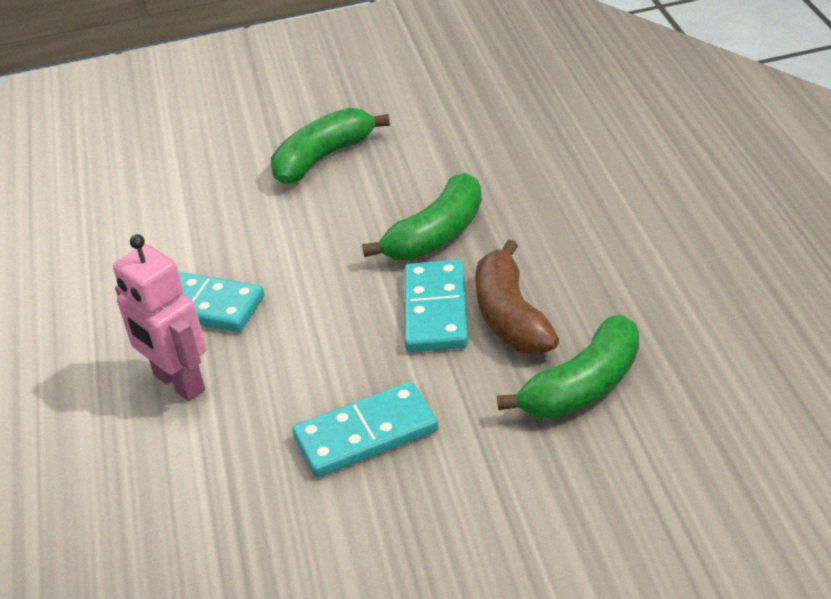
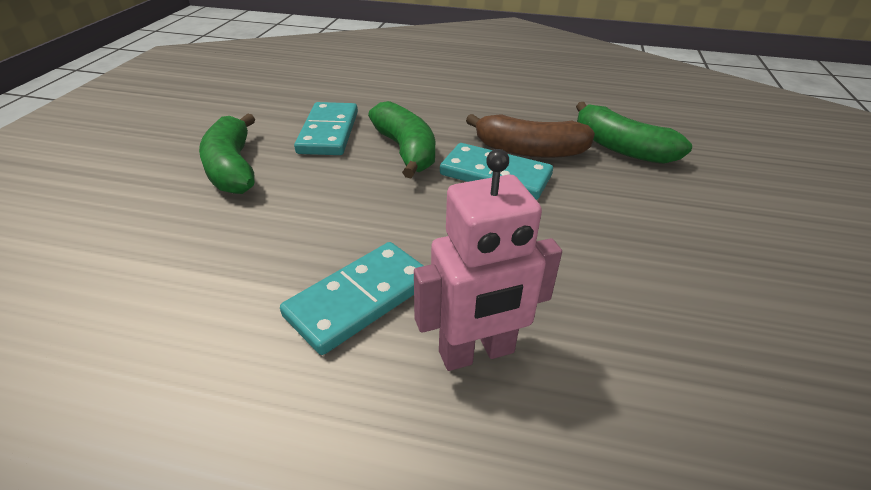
camera: 70 degrees left, 0 degrees up
(366, 434) = (627, 248): turquoise domino -> turquoise domino (329, 132)
(584, 386) = (621, 148): green banana -> green banana turned 150 degrees clockwise

